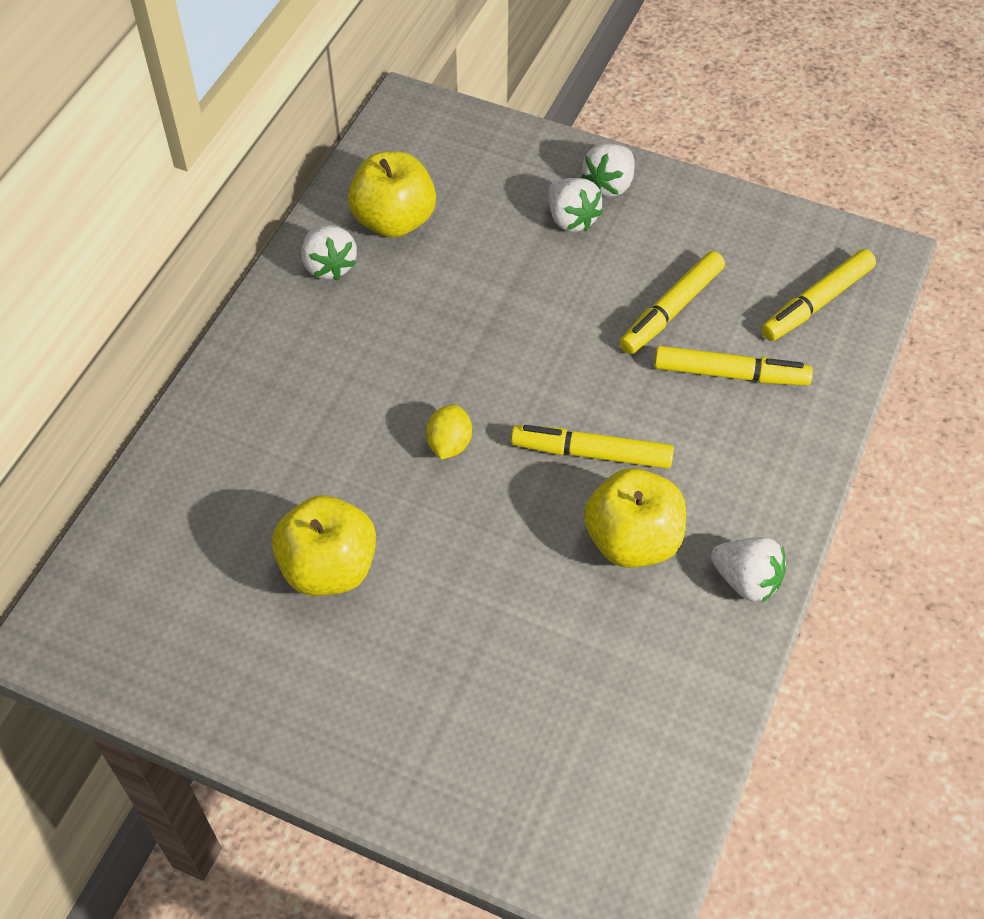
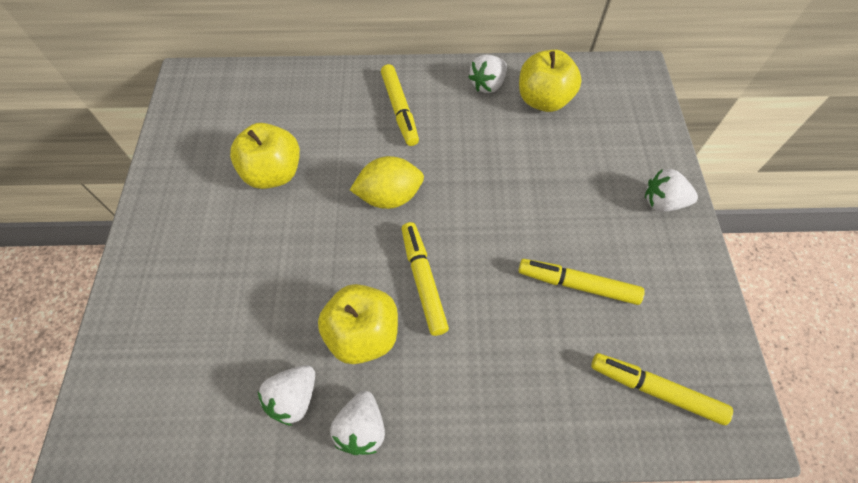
camera: 65 degrees right, 5 degrees up
(449, 444) = (389, 197): yellow lemon -> yellow lemon, size x1.60
(571, 219) = (614, 192): white strawberry -> white strawberry (294, 398)
(730, 374) = (543, 348): yellow marker -> yellow marker (399, 110)

